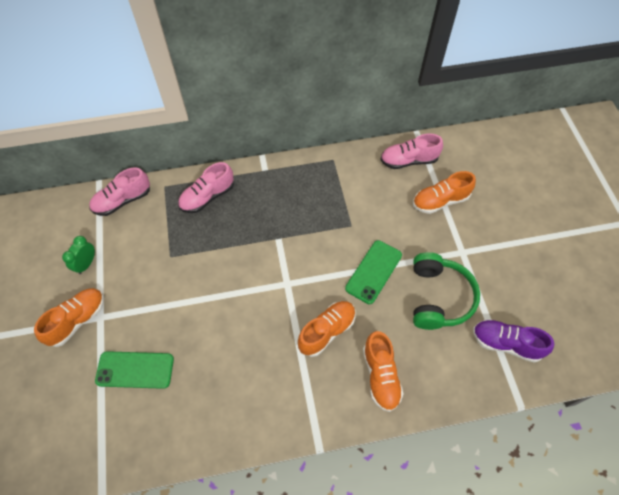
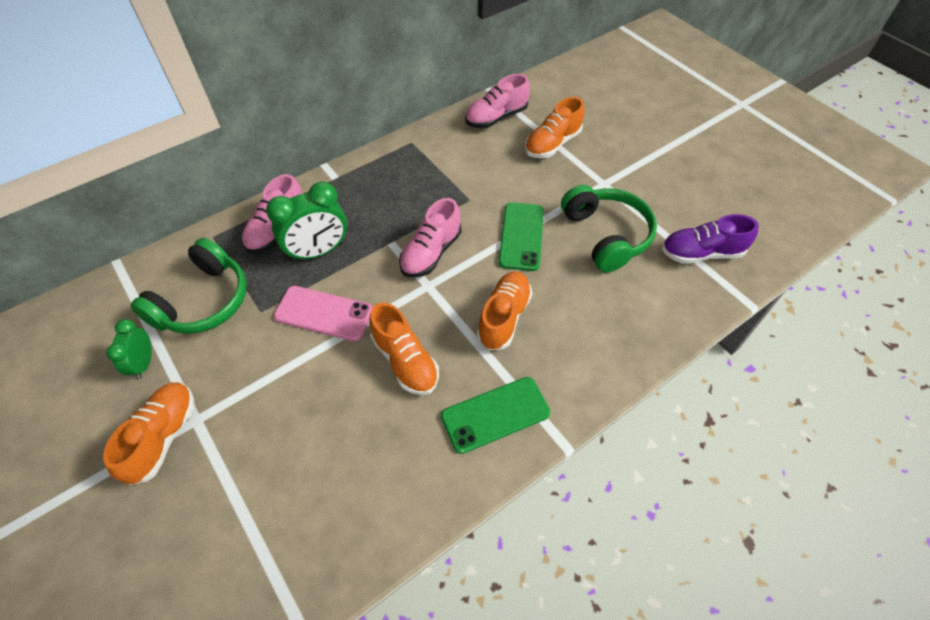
camera: 25 degrees left, 5 degrees down
(122, 201) = (162, 271): pink shoe -> pink shoe (431, 252)
(135, 370) = (279, 463): green phone -> green phone (495, 414)
(138, 234) = (203, 301): none -> green headphones
(208, 275) = (324, 313): none -> pink phone
(226, 226) = (318, 251): none -> green clock
(380, 375) = (591, 338): orange shoe -> orange shoe (405, 361)

